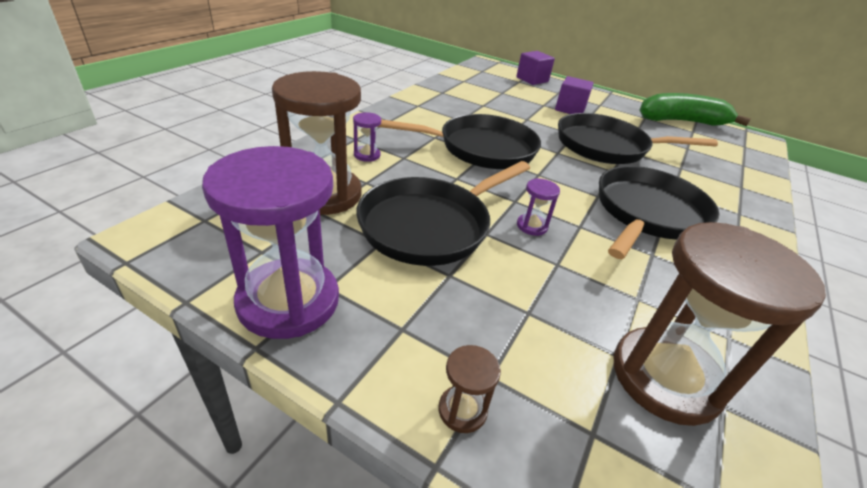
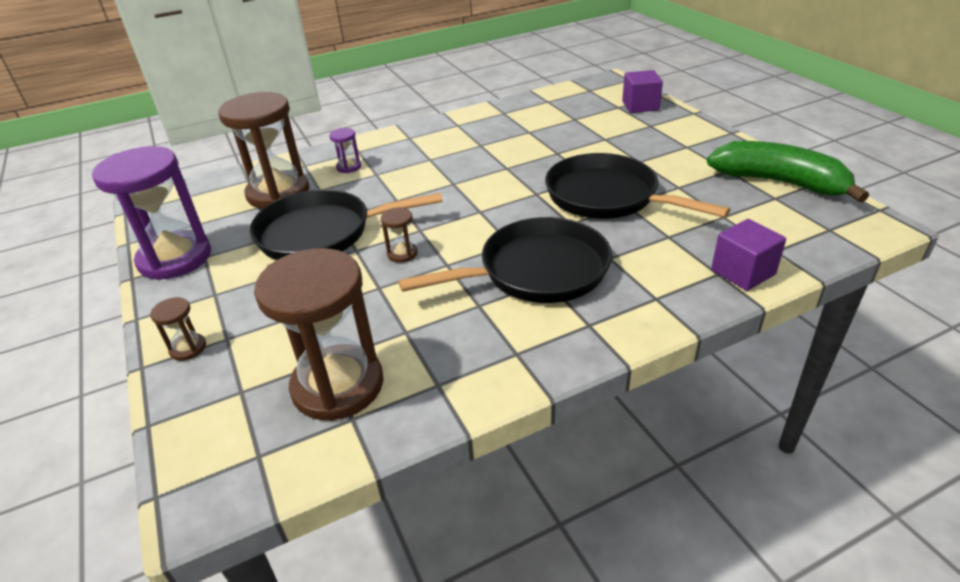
camera: 40 degrees right, 0 degrees up
(481, 148) = (458, 177): black pan -> none
(532, 226) = (402, 254): purple hourglass -> brown hourglass
(570, 109) = (632, 147): purple cube -> purple cube (743, 272)

